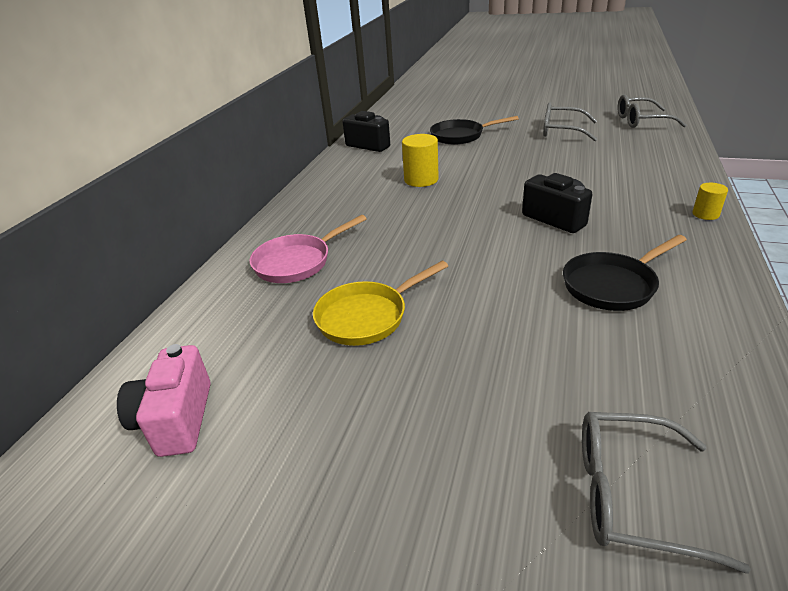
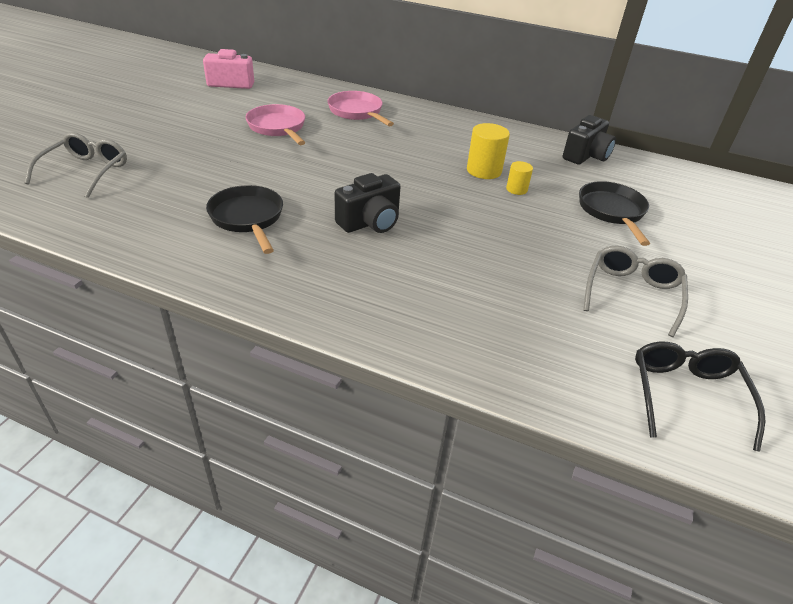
camera: 90 degrees right, 5 degrees up
(367, 317) = (278, 127): yellow pan -> pink pan
(641, 121) = (686, 395): grey glasses -> black glasses
(705, 214) = (333, 317): yellow cylinder -> yellow cylinder (516, 189)

